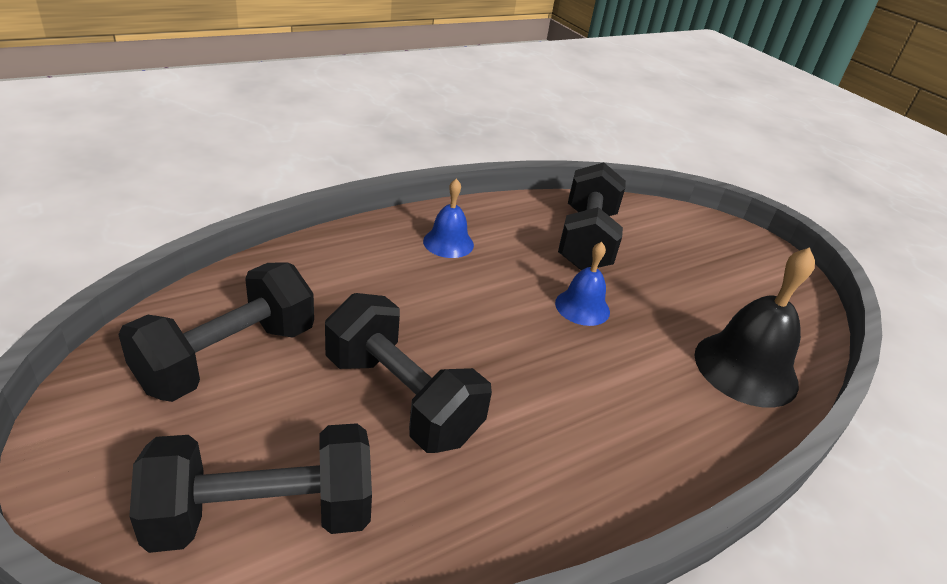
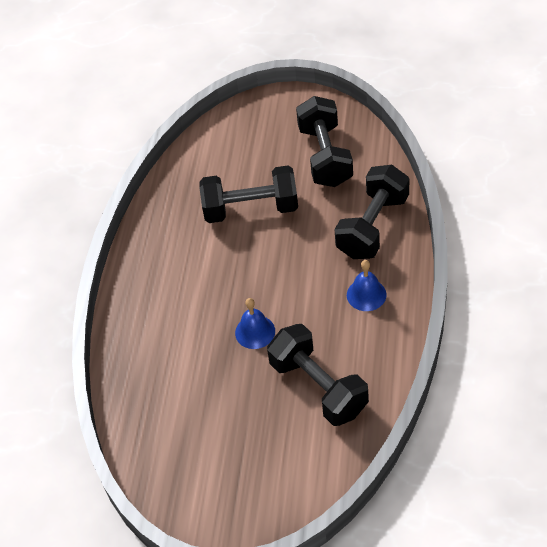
camera: 140 degrees right, 15 degrees up
(263, 515) = (227, 144): black dumbbell -> black dumbbell (372, 226)
(746, 368) = (147, 383): black bell -> none

